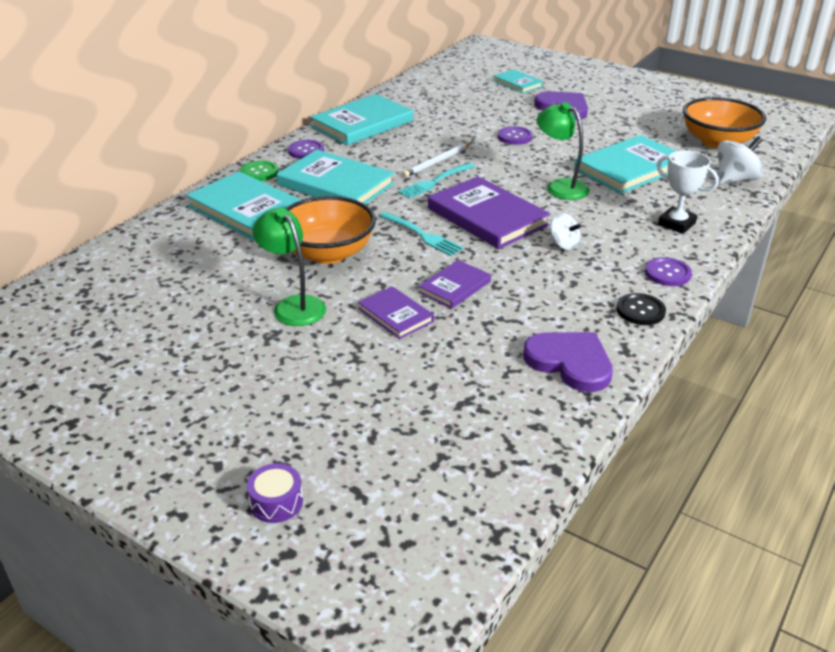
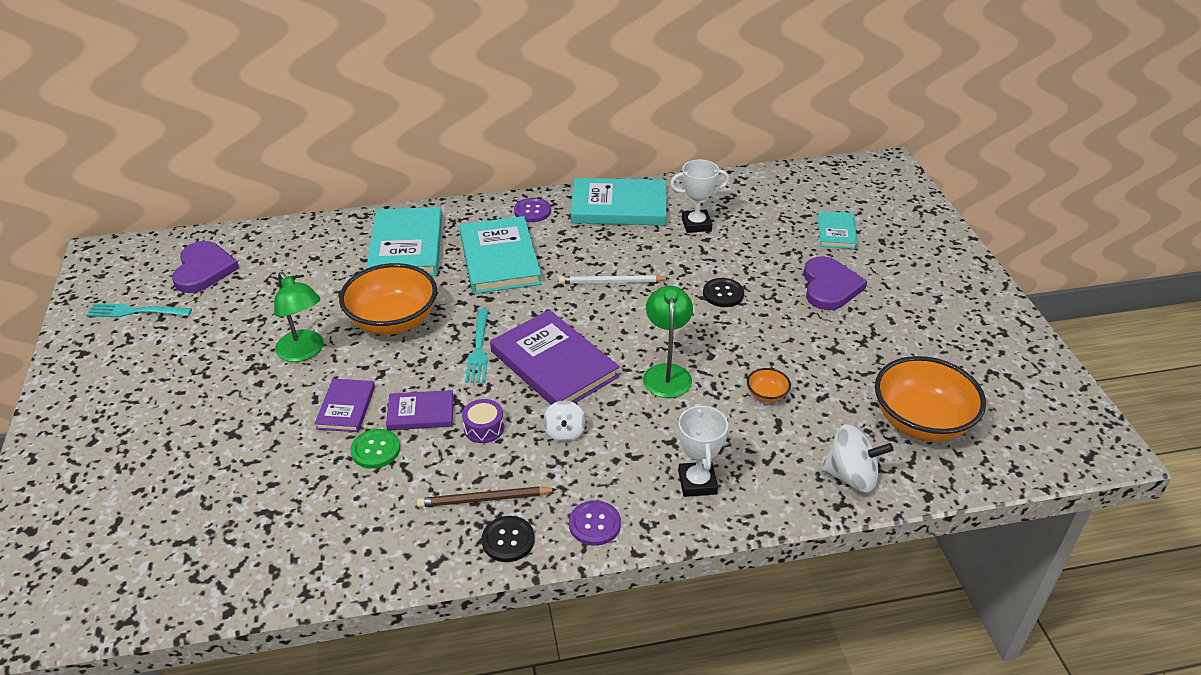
camera: 45 degrees right, 5 degrees up
(259, 172) = (468, 214): green button -> green button (375, 450)
(276, 502) = (76, 492): purple drum -> purple drum (484, 428)
(293, 305) = (304, 352): green lamp -> green lamp turned 135 degrees clockwise
(431, 112) = (696, 224): none -> white trophy
(435, 182) = (575, 302): turquoise fork -> turquoise fork (135, 311)
(487, 217) = (554, 364): purple book -> purple book turned 45 degrees counterclockwise
(514, 137) = (723, 294): purple button -> black button
(570, 362) = (380, 540): purple heart -> purple heart (204, 269)
(587, 302) = (485, 499): none -> brown pencil
(630, 169) = (766, 395): turquoise book -> orange bowl

